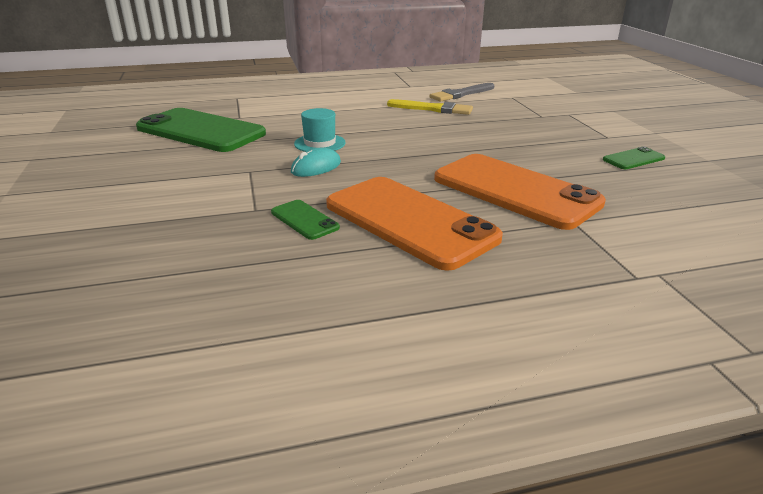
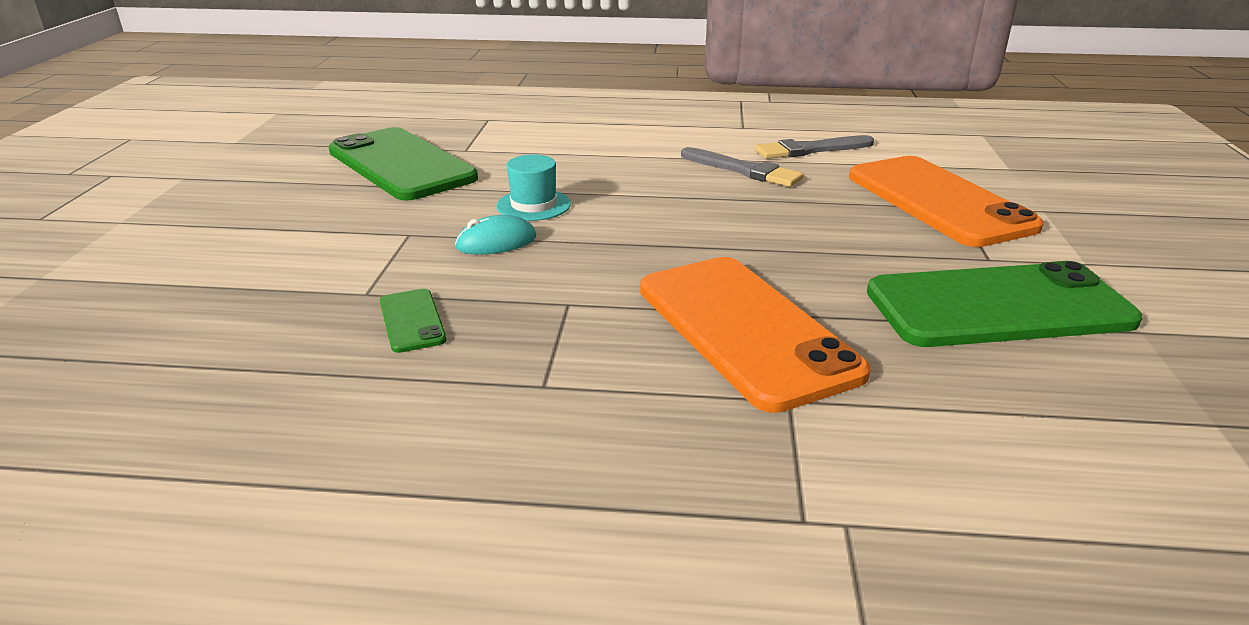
camera: 20 degrees right, 0 degrees up
(409, 221) = (545, 350): orange phone -> orange phone (938, 201)
(433, 109) = (743, 170): yellow brush -> grey brush
(633, 159) = (998, 307): green phone -> green phone, size x2.33

